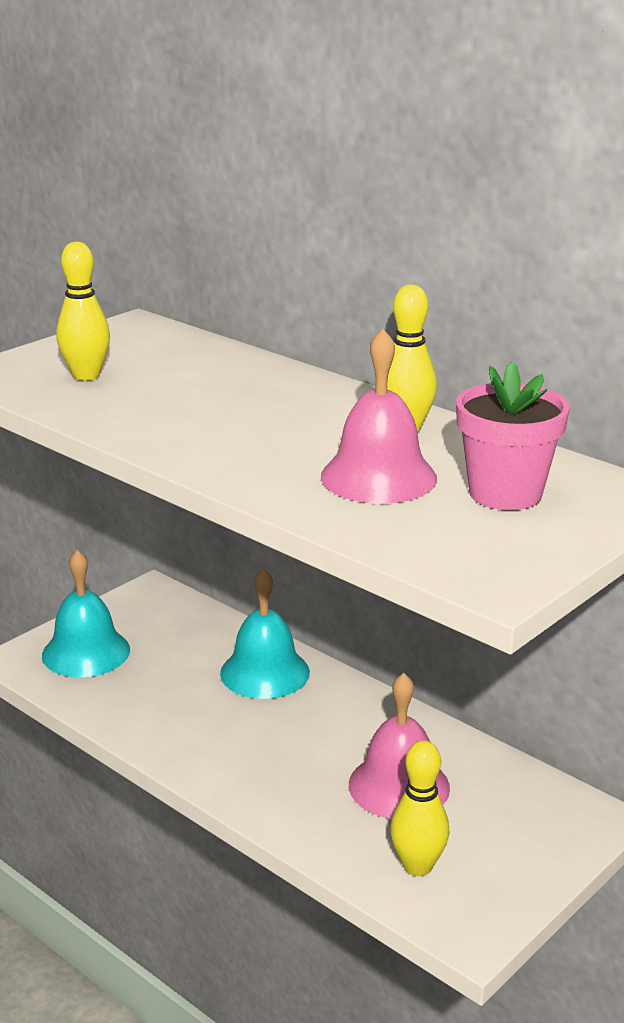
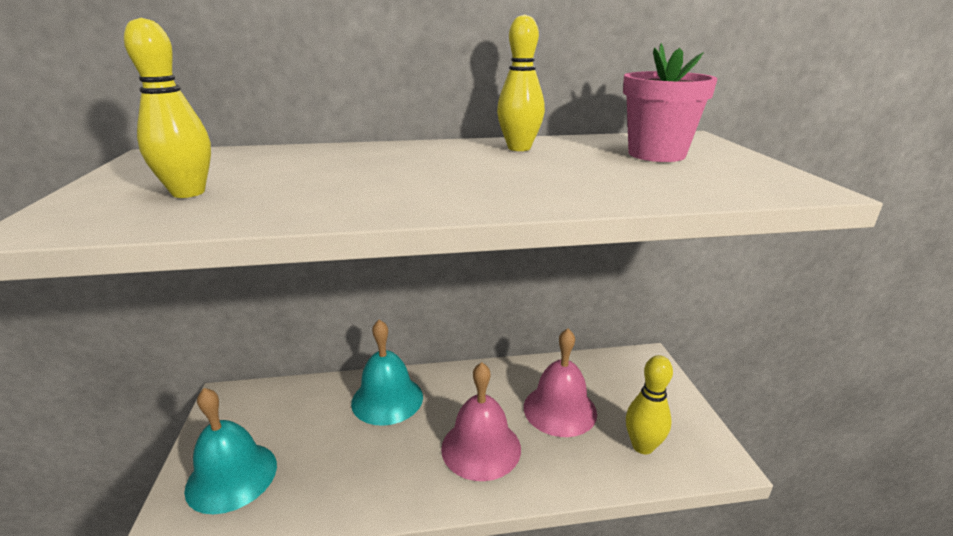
camera: 50 degrees left, 0 degrees up
(378, 477) = (584, 170): pink bell -> pink bell (481, 448)

